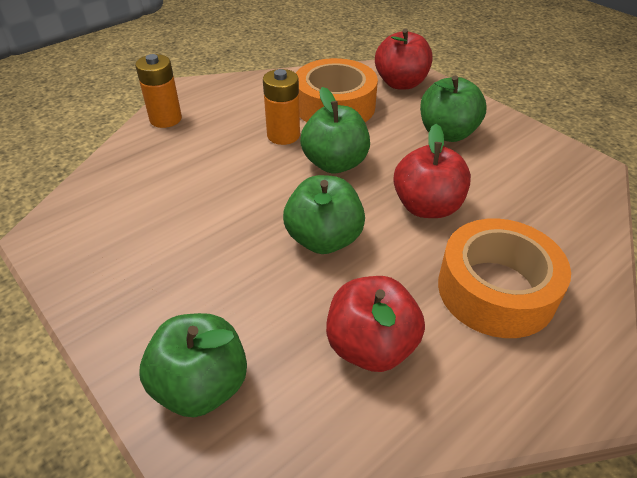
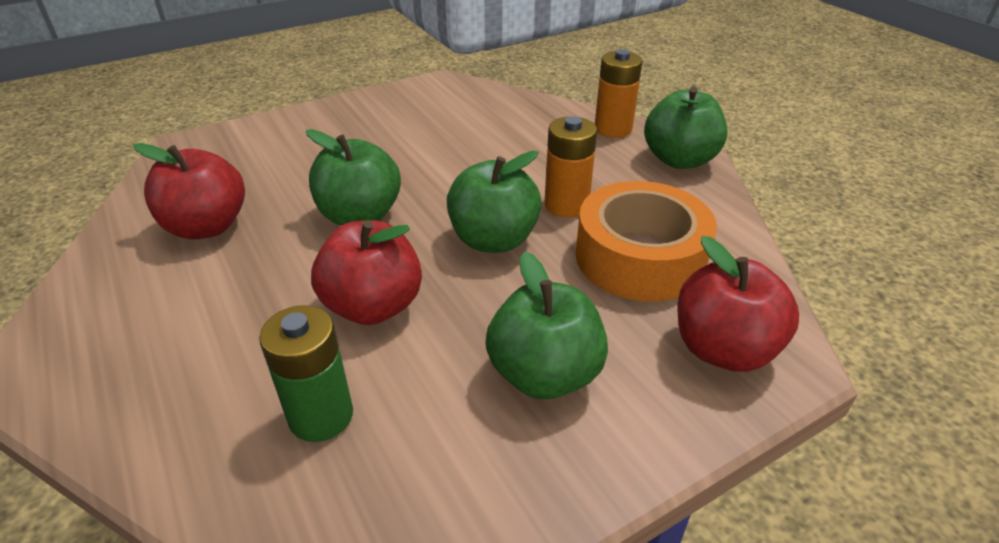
camera: 100 degrees right, 5 degrees down
(201, 386) = (241, 145): green apple -> green apple (679, 160)
(496, 290) = (201, 332): orange tape -> none
(523, 207) = (321, 416): none -> green battery

